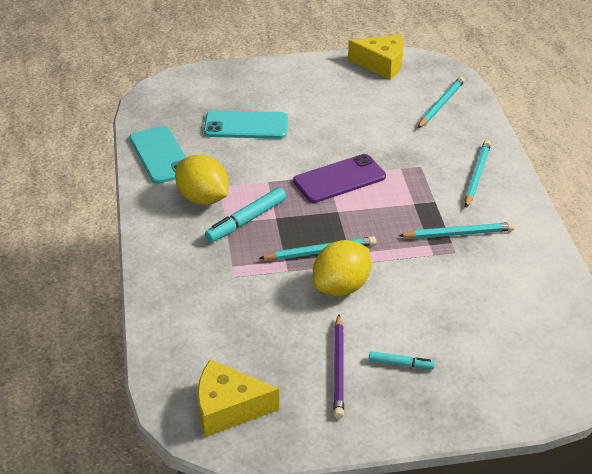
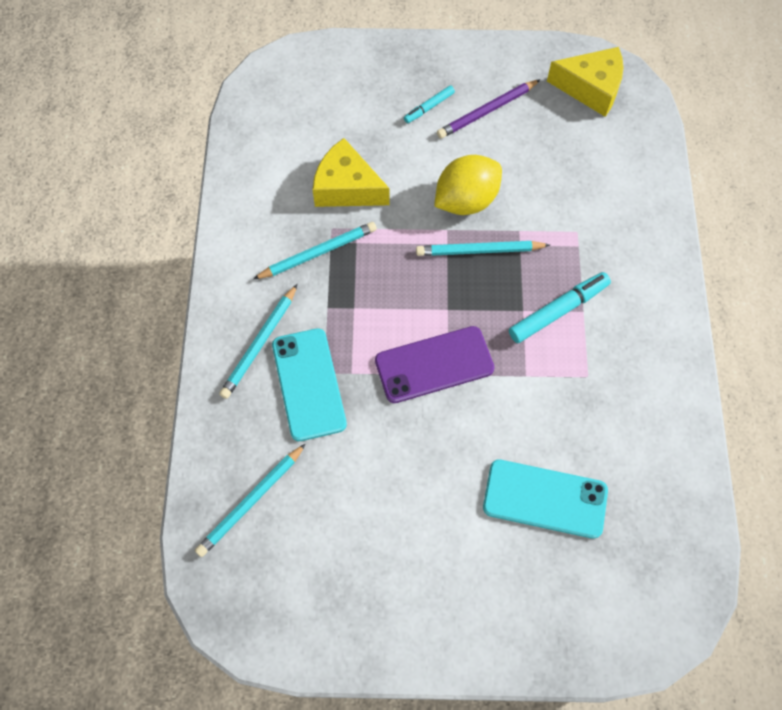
camera: 170 degrees left, 25 degrees up
(160, 155) = (667, 451): turquoise phone -> turquoise phone (309, 384)
(203, 198) = (609, 357): yellow lemon -> none
(338, 368) = (487, 111): purple pencil -> purple pencil turned 135 degrees counterclockwise
(381, 64) = (308, 628): yellow cheese -> yellow cheese (346, 187)
(401, 364) = (429, 107): turquoise marker -> turquoise marker turned 60 degrees counterclockwise
(459, 234) = (318, 253): turquoise pencil -> turquoise pencil turned 150 degrees clockwise

